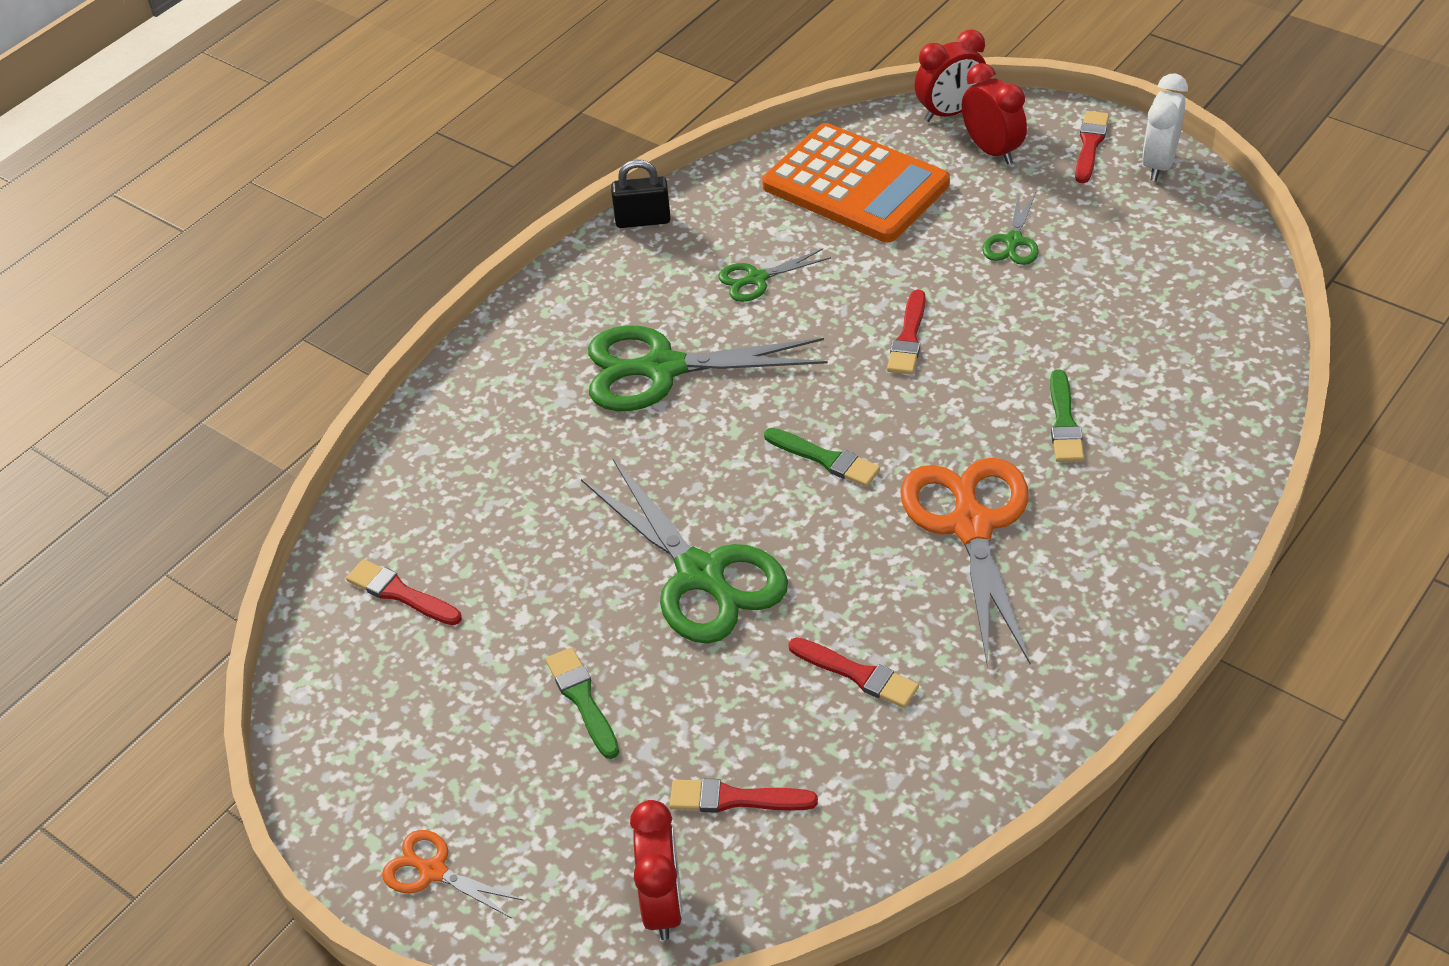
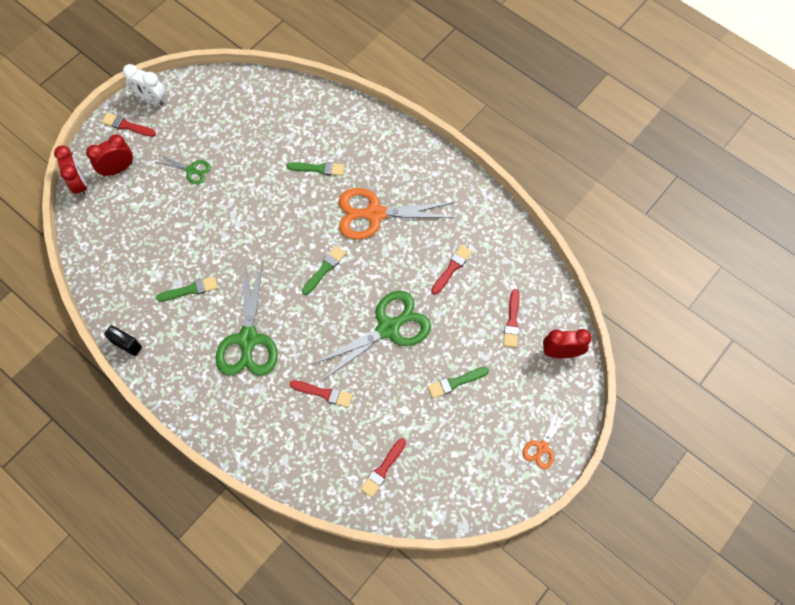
camera: 90 degrees left, 20 degrees up
(643, 220) = (127, 345): black padlock -> black padlock turned 60 degrees counterclockwise
(757, 279) = (190, 290): green scissors -> green brush
(855, 185) = (127, 236): orange calculator -> none
(908, 338) = (250, 224): red brush -> red brush (324, 393)

